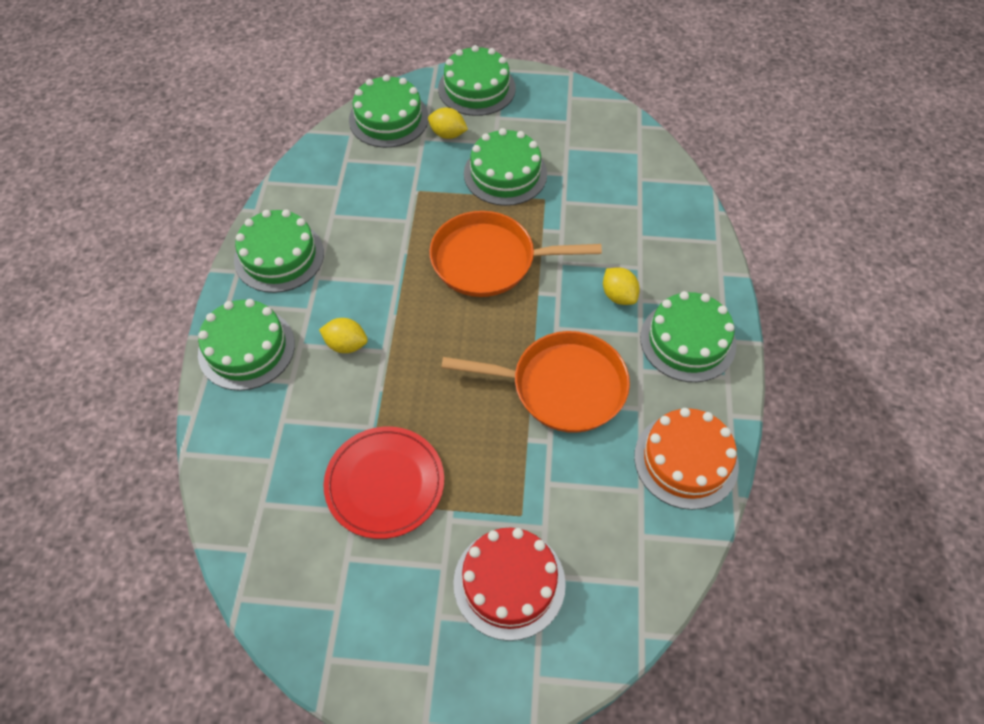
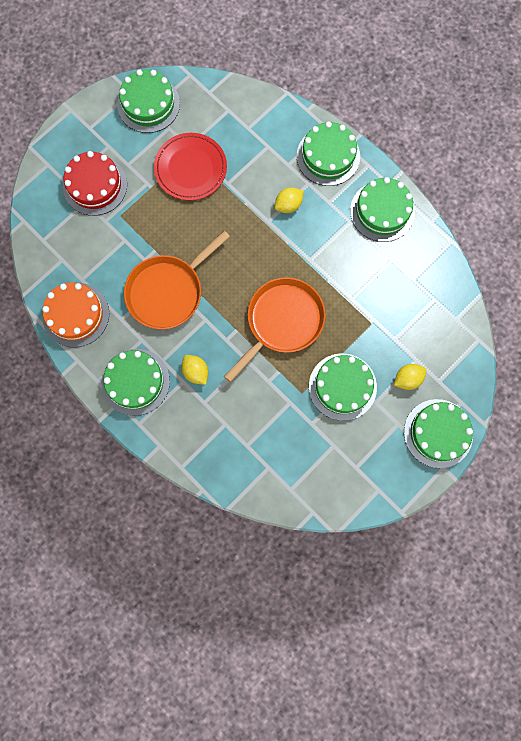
camera: 130 degrees right, 20 degrees up
(388, 118) = (453, 352): green cake -> green cake (148, 104)
(618, 296) = (196, 372): yellow lemon -> yellow lemon turned 45 degrees clockwise

